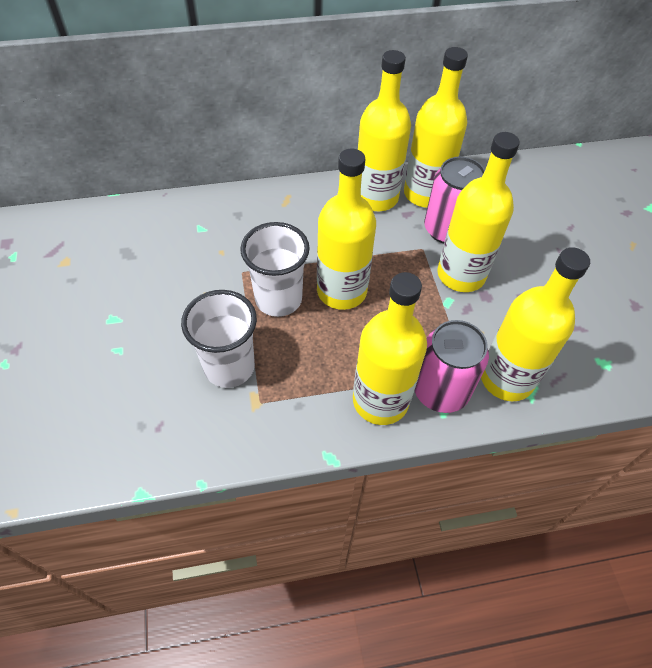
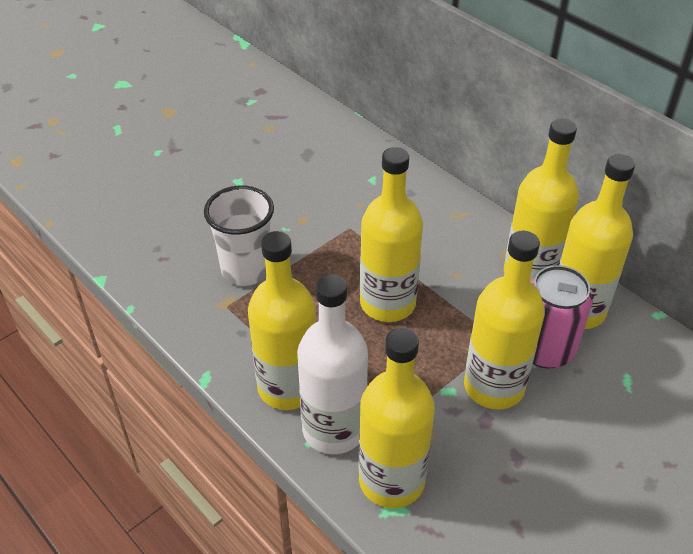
camera: 60 degrees right, 10 degrees down
(278, 299) = (340, 265): white cup -> none
(440, 390) = (334, 429): pink can -> white bottle

